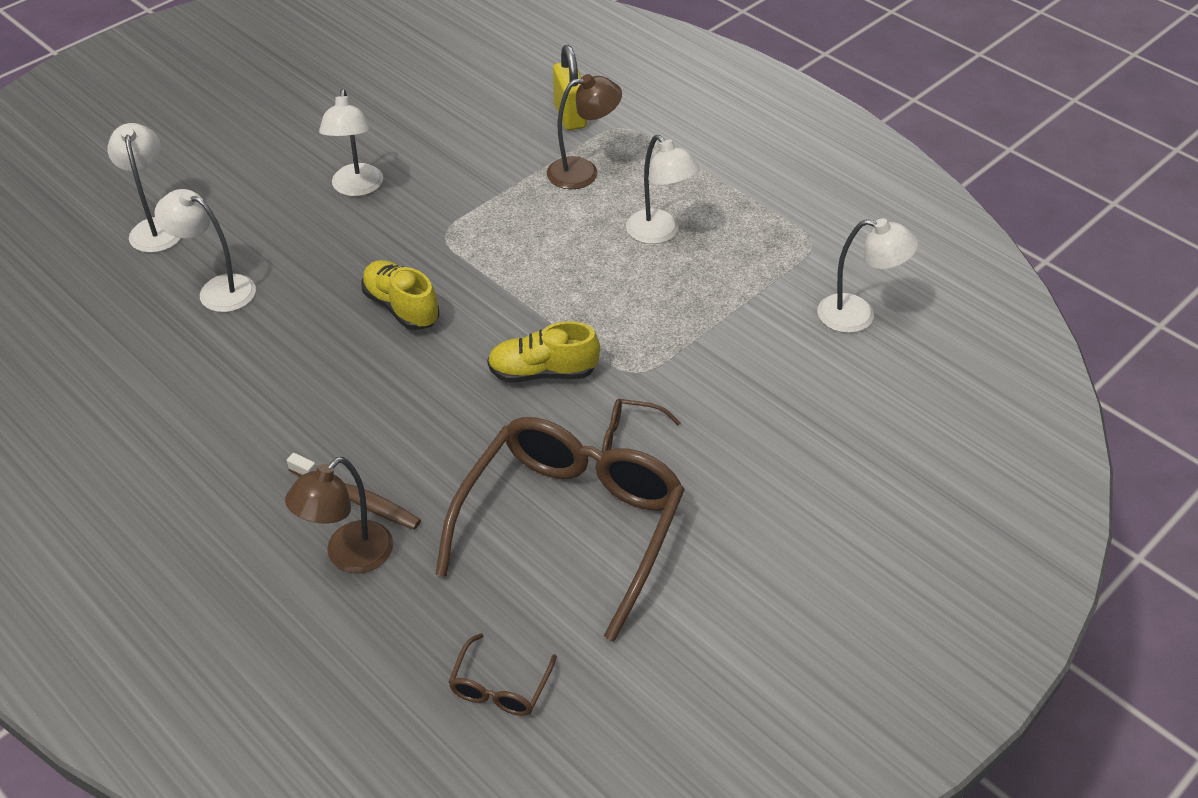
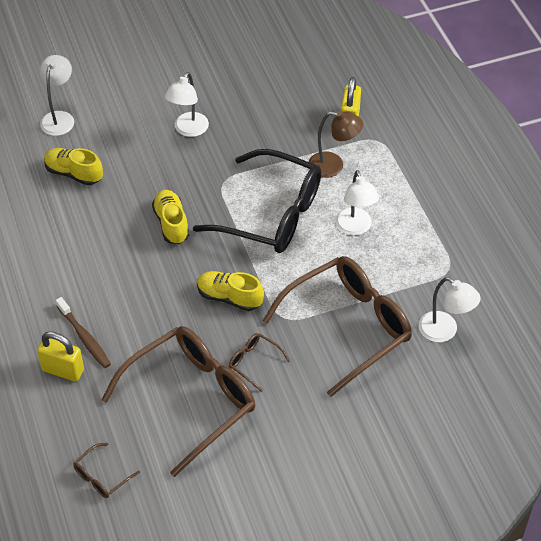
camera: 25 degrees right, 5 degrees up
(217, 290) = (73, 173): white lamp -> yellow shoe
(349, 556) = (63, 370): brown lamp -> yellow padlock
(536, 252) = (271, 214): none -> black glasses
(730, 354) = (348, 327): none -> brown glasses

